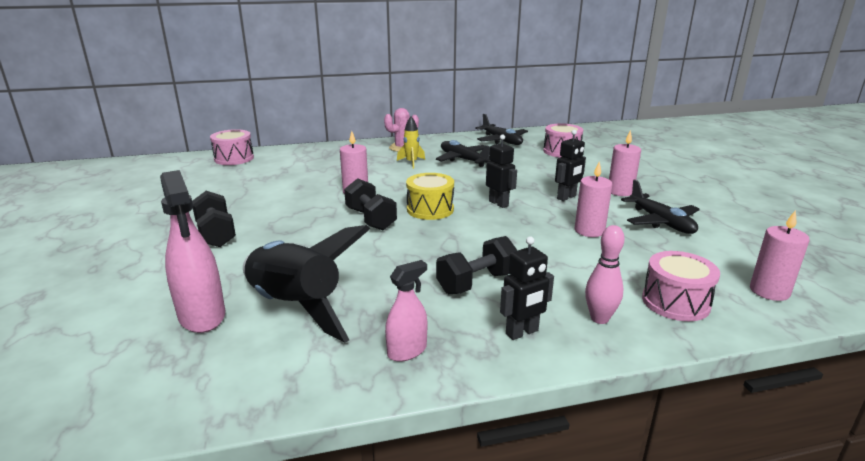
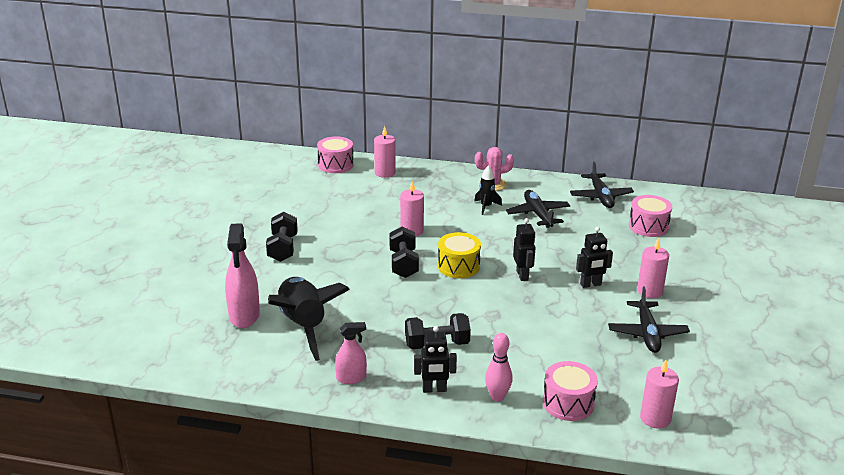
camera: 25 degrees right, 5 degrees up
(411, 162) = (486, 207): yellow rocket -> black rocket
(589, 231) = (572, 324): pink candle -> pink candle (385, 173)

